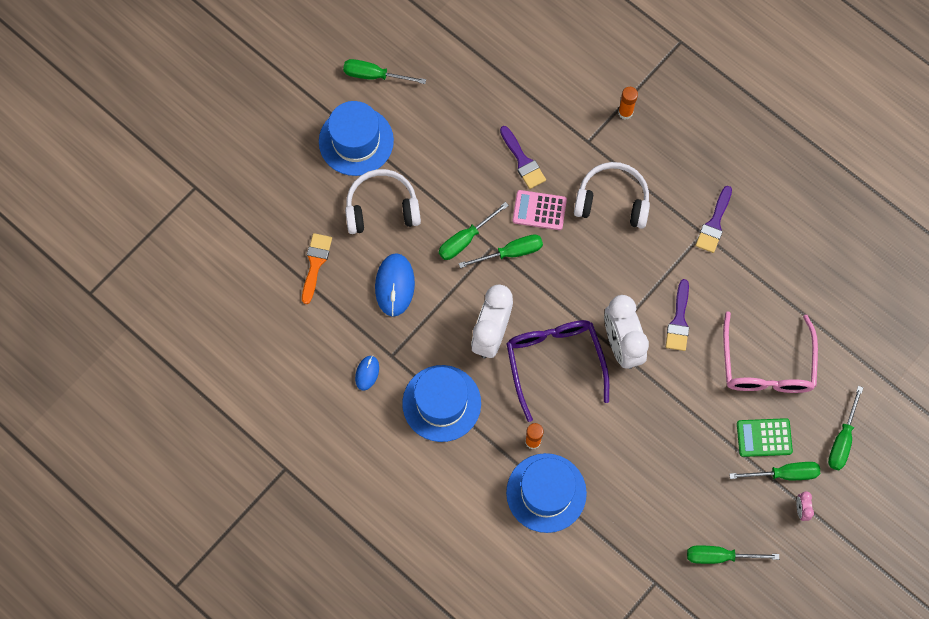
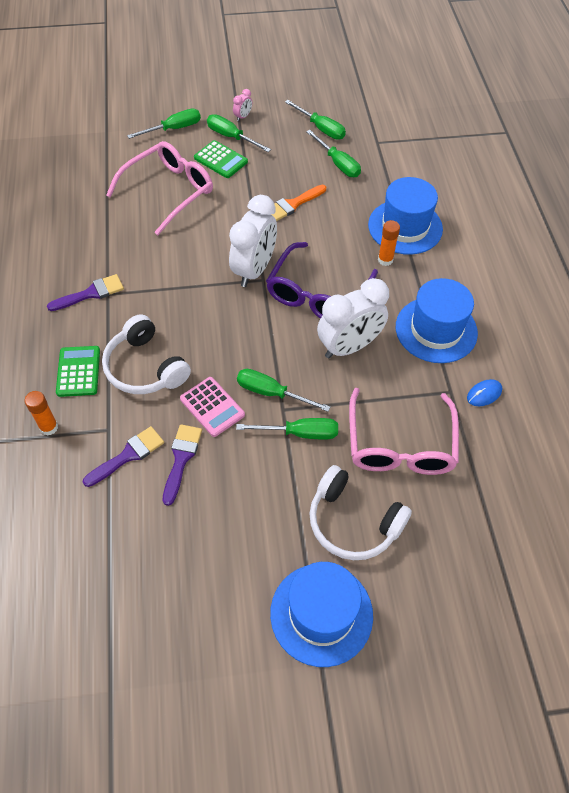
camera: 140 degrees left, 15 degrees down
(315, 264) = (463, 521): orange brush -> orange brush (293, 204)
(374, 75) = (237, 675): green screwdriver -> green screwdriver (338, 163)
(394, 285) = (400, 444): blue mouse -> pink glasses
(652, 161) = (78, 371): none -> green calculator
(679, 320) = (195, 255): purple brush -> purple brush (128, 455)

